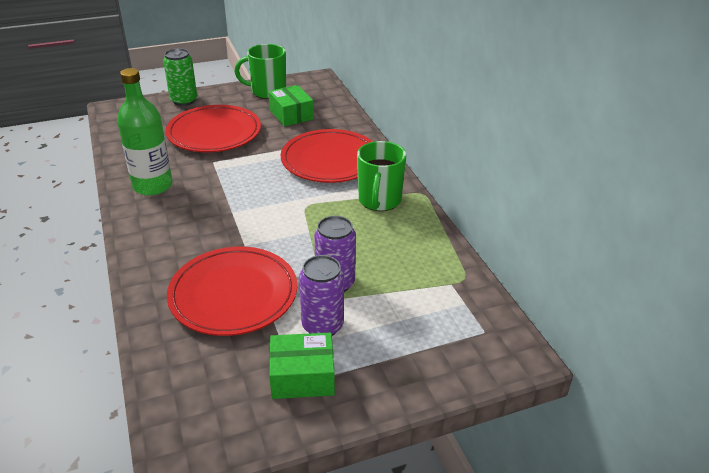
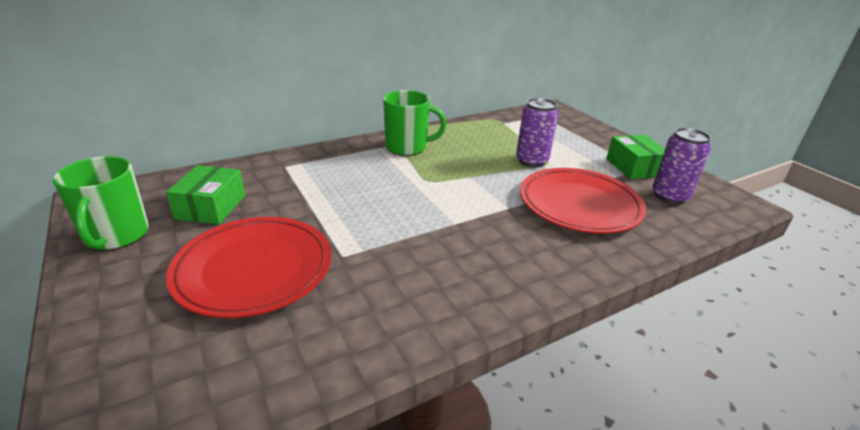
camera: 100 degrees left, 5 degrees down
(152, 186) = (417, 301): green bottle -> none
(184, 100) = (102, 333): green can -> none
(291, 114) = (211, 207): green box -> green box turned 45 degrees counterclockwise
(322, 326) = (581, 163): purple can -> purple can (669, 196)
(330, 160) = (335, 173): red plate -> none

